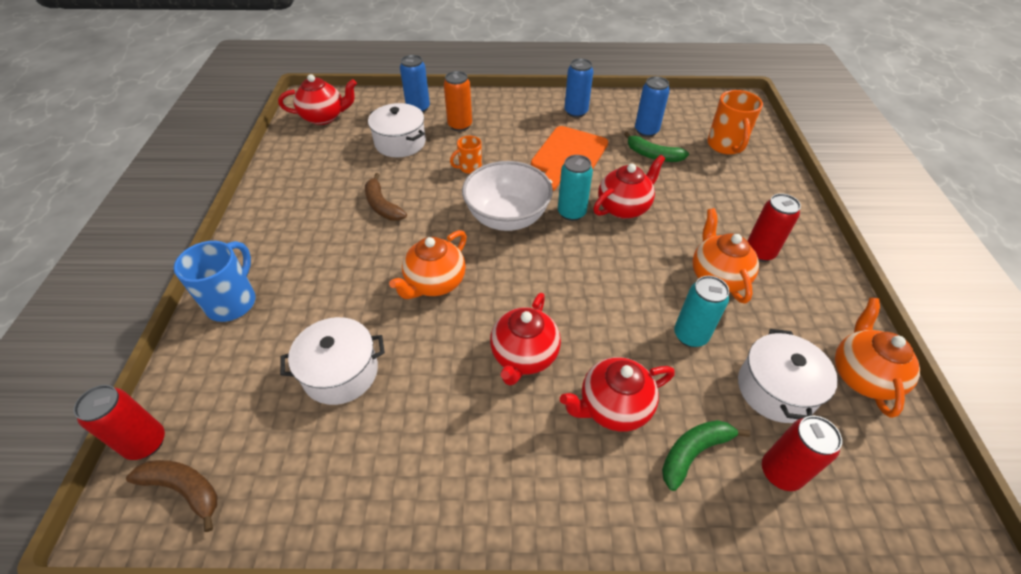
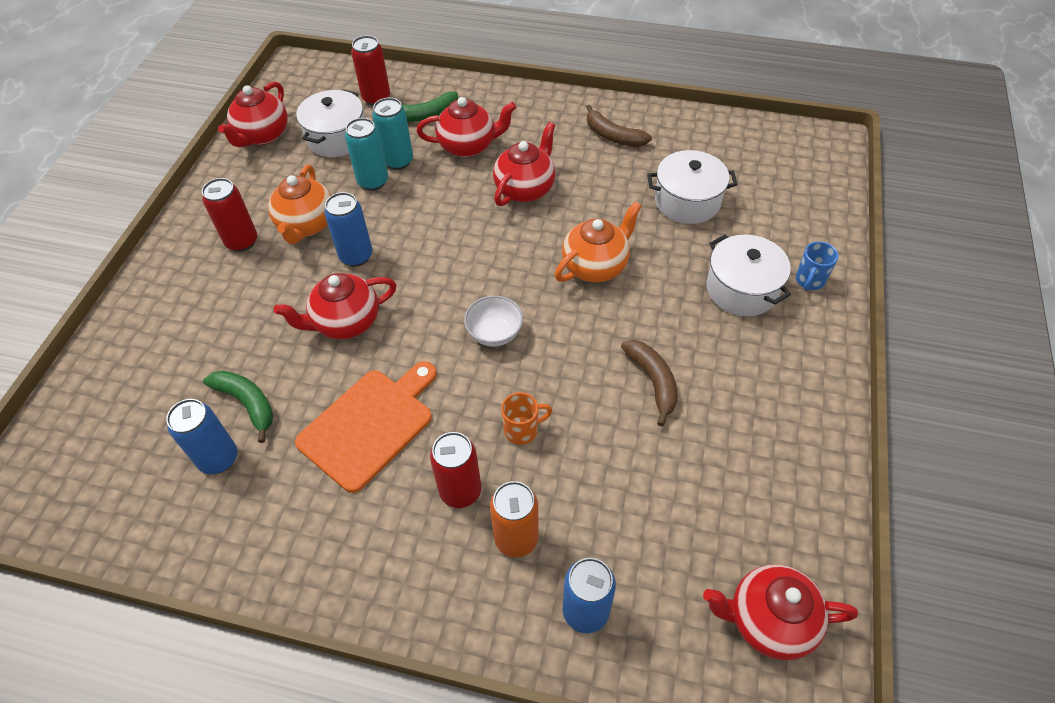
camera: 165 degrees left, 5 degrees up
(146, 443) = (836, 178): red can -> red can (460, 491)
(184, 489) = (792, 148): brown banana -> brown banana (613, 136)
(233, 302) = (809, 281): blue mug -> blue mug, size x0.58
(400, 143) = (624, 511): white pot -> white pot (742, 289)
(507, 217) = (494, 333): white bowl -> white bowl, size x0.53
(571, 213) = (413, 326): turquoise can -> turquoise can (398, 161)
(576, 112) = (302, 534): blue can -> blue can (356, 256)
(725, 146) = (130, 402): orange mug -> none
(861, 375) = (262, 135): orange teapot -> red teapot

